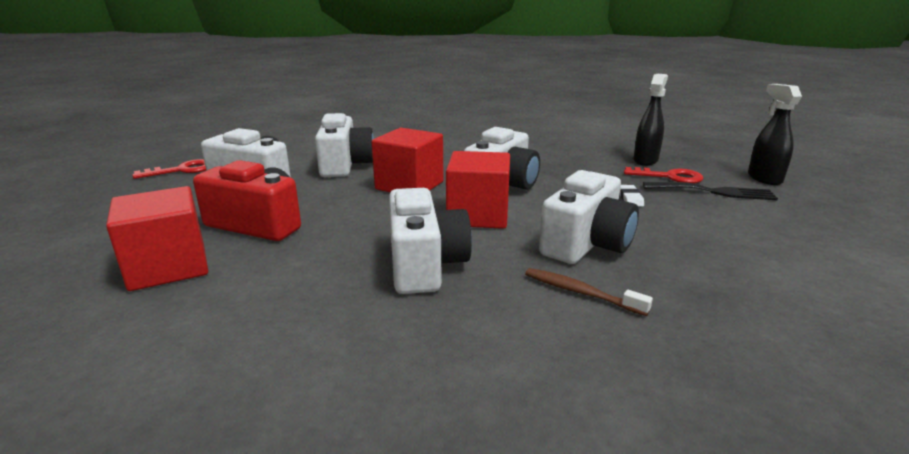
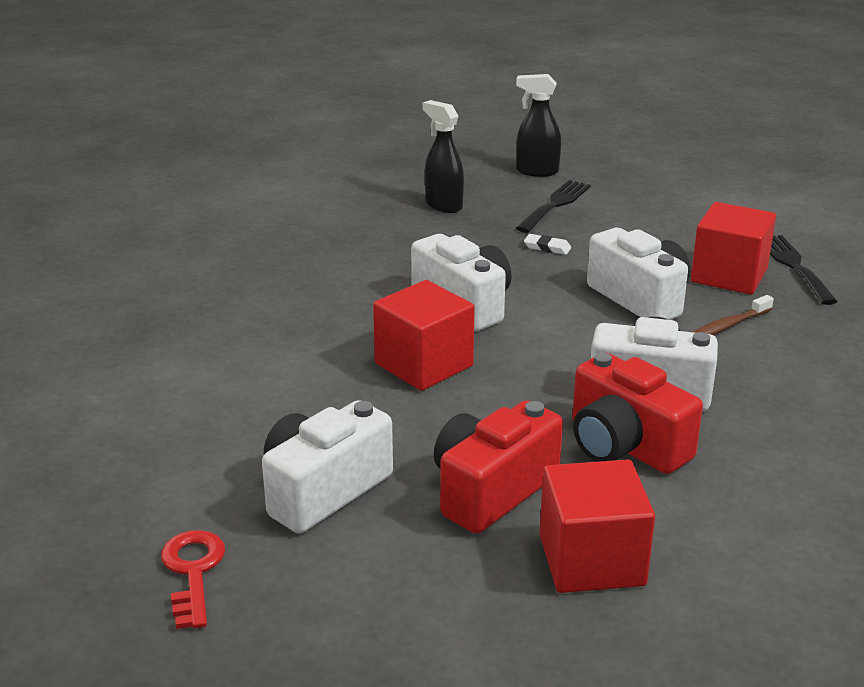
camera: 70 degrees left, 5 degrees up
(328, 263) = (624, 446): none -> red camera
(345, 165) = (299, 404): white camera -> none
(478, 215) = (545, 338): red cube -> red cube (729, 275)
(669, 177) = (502, 210): red key -> none
(788, 326) = (794, 266): none -> black fork

